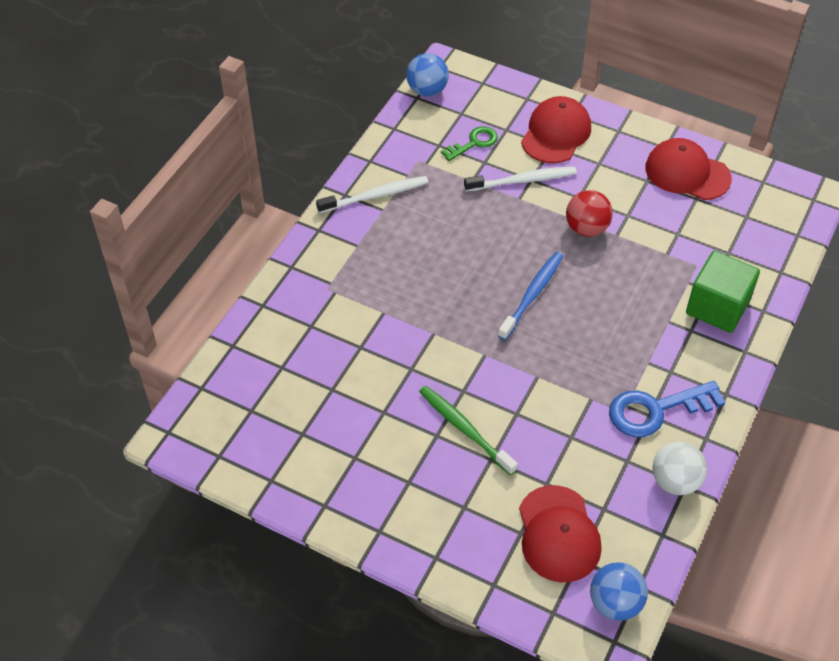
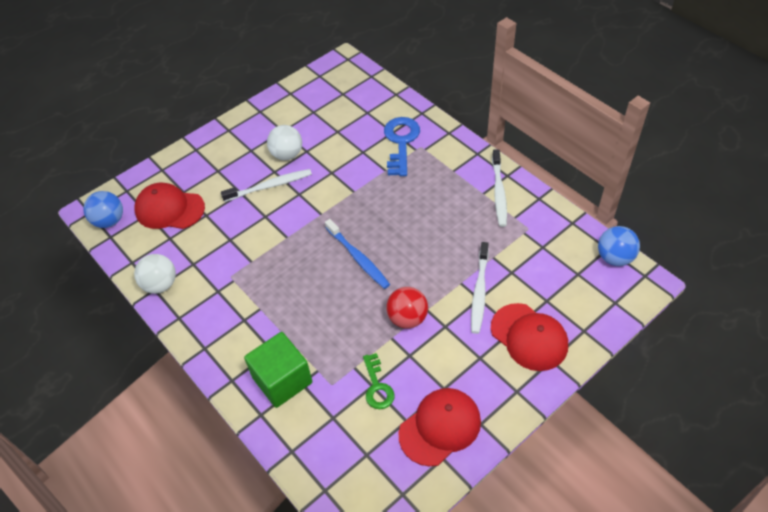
camera: 115 degrees right, 0 degrees up
(400, 432) = (287, 154): none -> white ball
(464, 429) = (270, 186): green toothbrush -> white toothbrush
(474, 143) = (536, 271): green key -> green key (377, 386)
(656, 410) = (219, 296): blue key -> blue key (401, 142)

